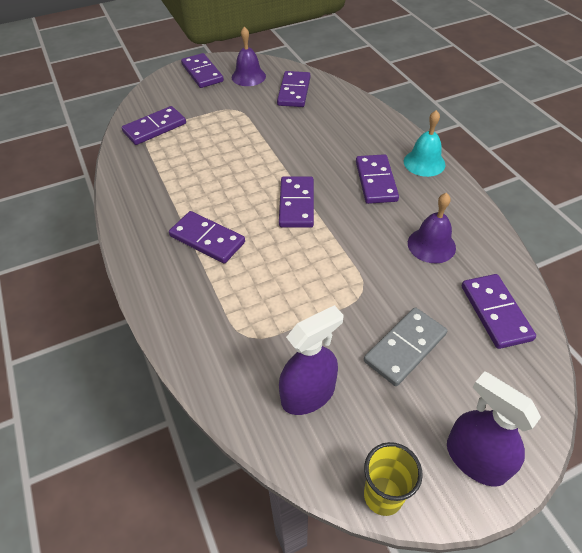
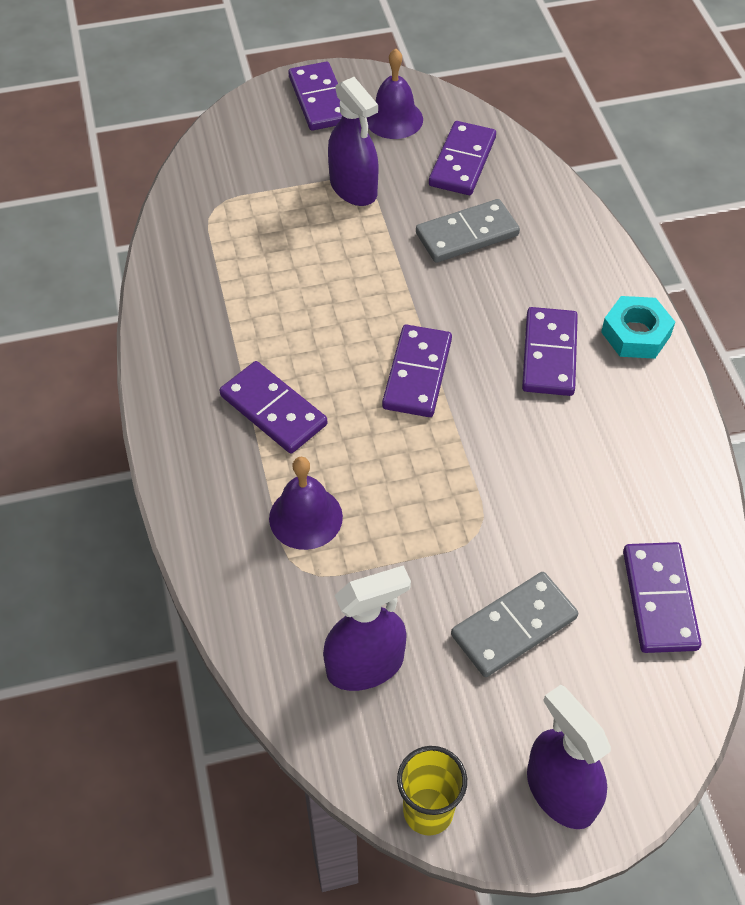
camera: 10 degrees right, 5 degrees up
(154, 128) = (226, 198): purple domino -> none
(232, 112) = (353, 188): none -> purple spray bottle
(307, 126) = (467, 234): none -> grey domino
(424, 163) = (635, 334): turquoise bell -> turquoise nut
(431, 245) = (601, 478): purple bell -> purple bell (305, 517)

